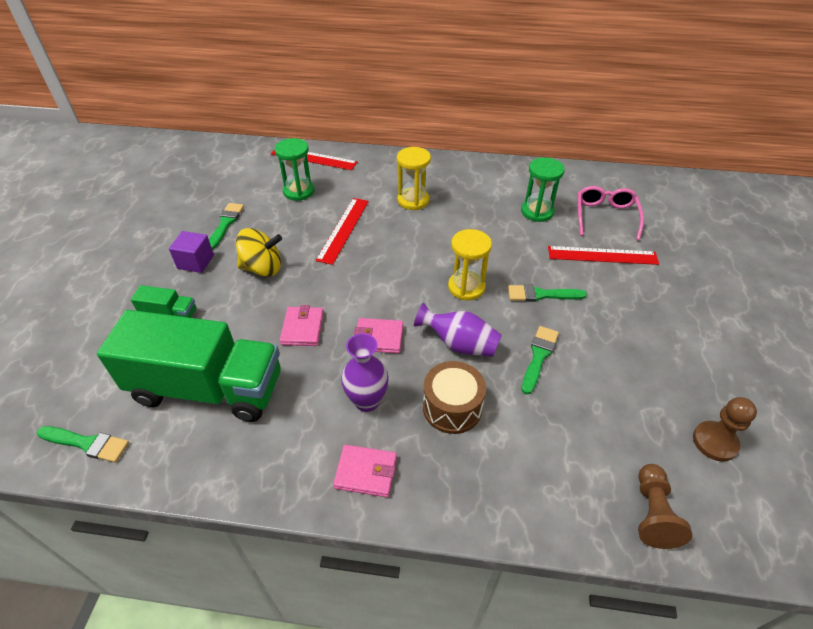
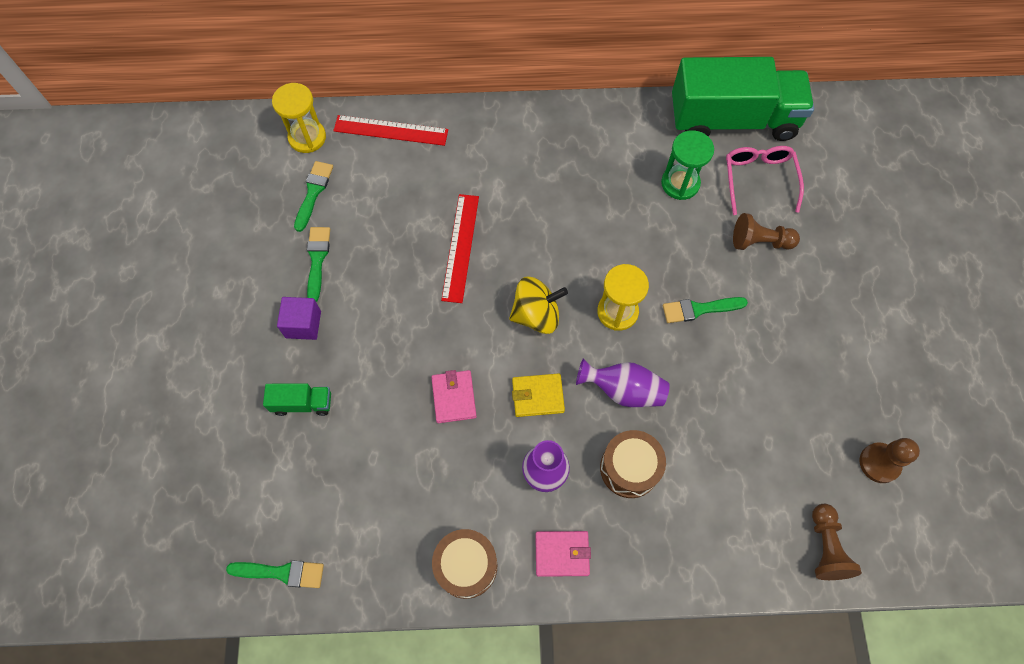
camera: 10 degrees left, 20 degrees up
(208, 388) = (378, 489): green truck -> green truck (732, 120)
(262, 268) = (384, 321): yellow spinning top -> yellow spinning top (536, 315)
(266, 467) = (466, 566): none -> brown drum
(299, 191) = (389, 192): green hourglass -> none
(378, 338) = (537, 396): pink wallet -> yellow wallet
(413, 200) = (532, 187): yellow hourglass -> yellow hourglass (307, 137)
(539, 356) = (706, 392): green brush -> green brush (313, 192)
(602, 255) = (759, 241): red ruler -> brown pawn

